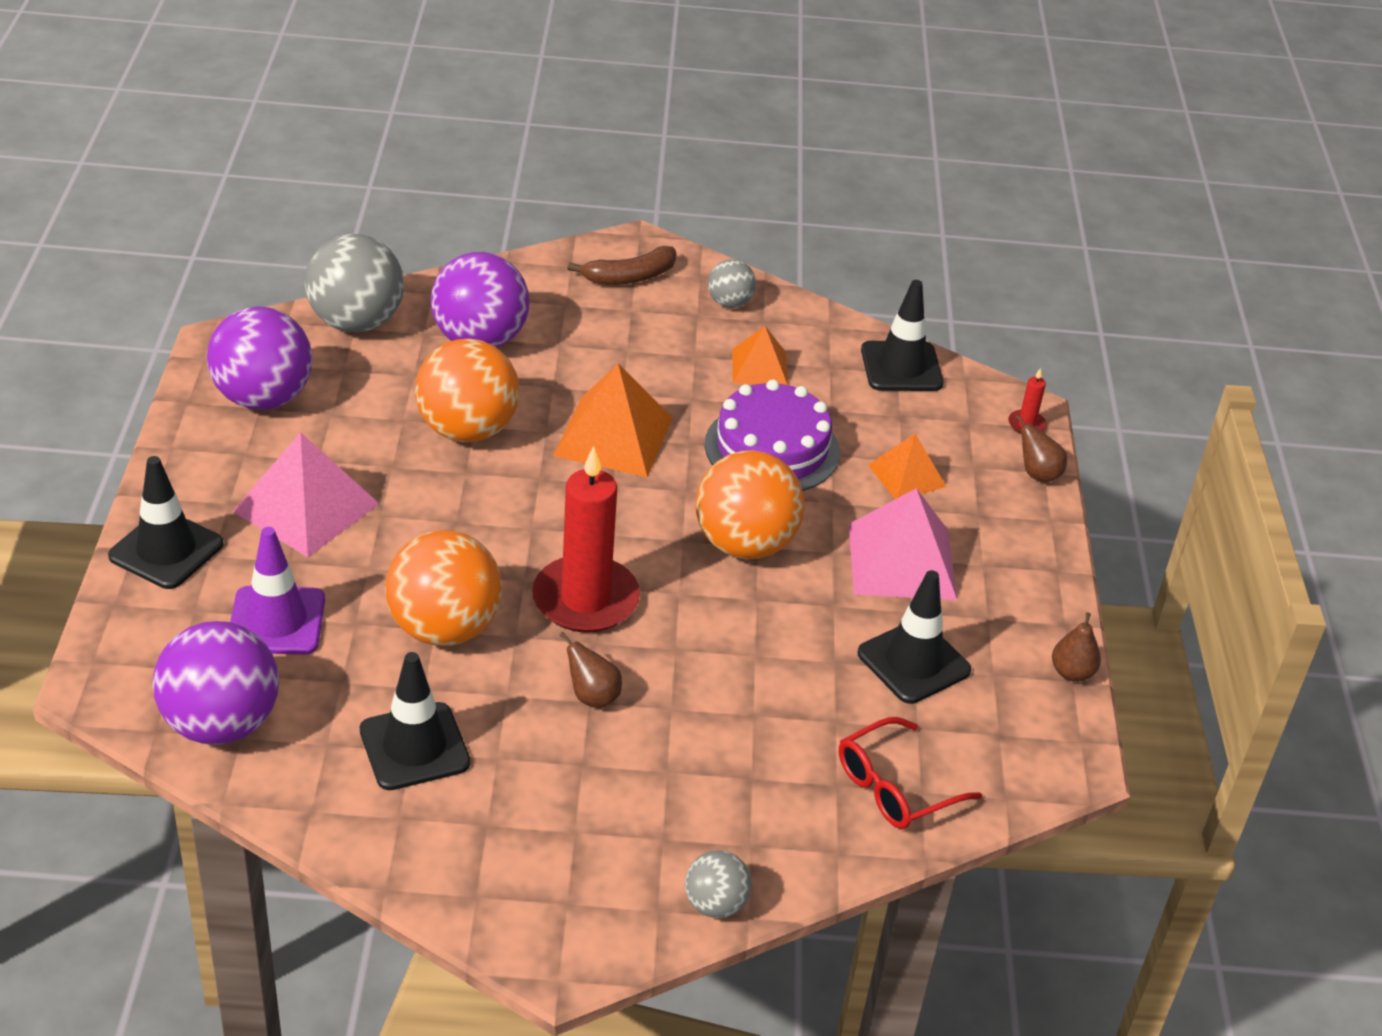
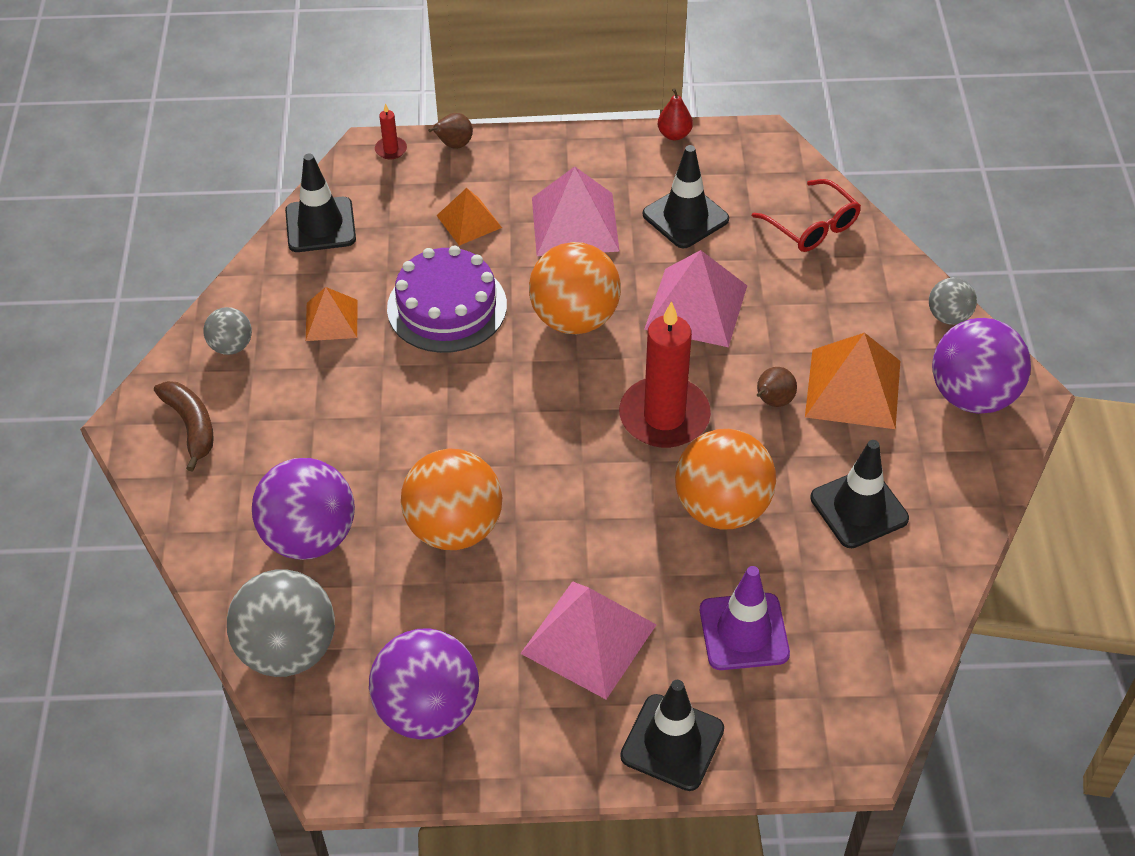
camera: 90 degrees left, 10 degrees up
(221, 723) = (874, 647): purple ball -> purple ball (972, 395)
(613, 436) = (447, 417): orange pyramid -> orange pyramid (853, 388)
(755, 650) = (696, 307): none -> pink pyramid
(1072, 673) = (674, 134): brown pear -> red pear

